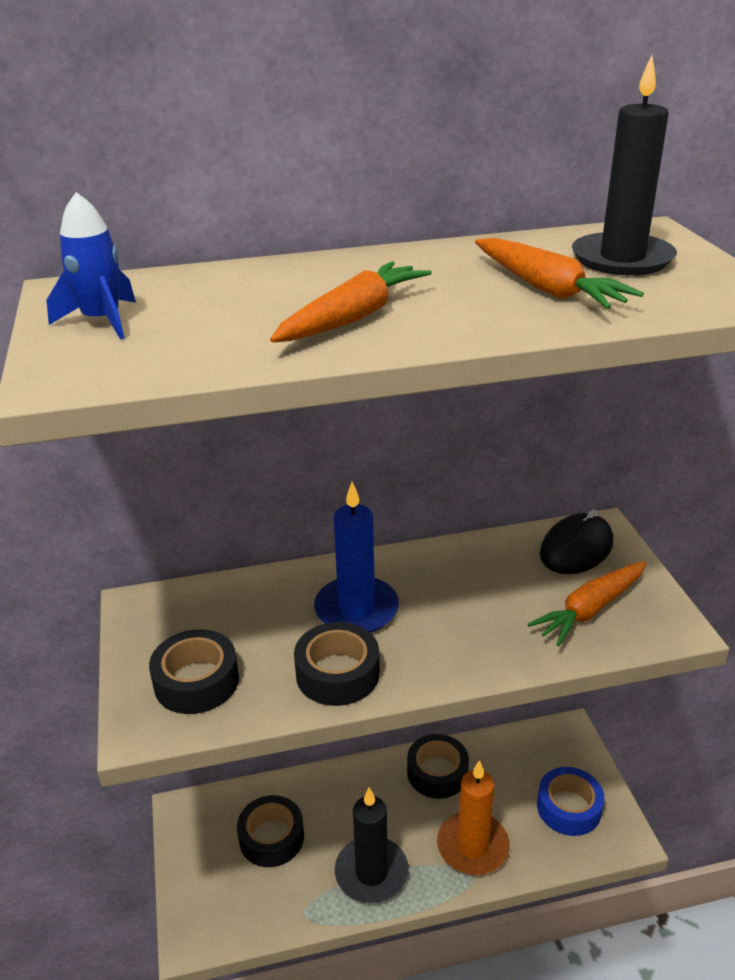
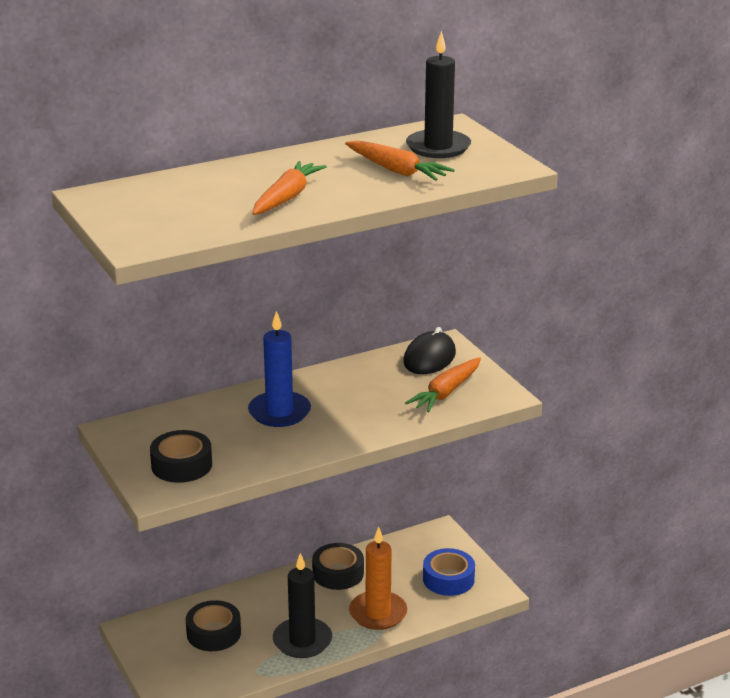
camera: 15 degrees left, 5 degrees down
(102, 321) = (132, 212): blue rocket -> none
(337, 673) = (280, 448): black tape -> none

